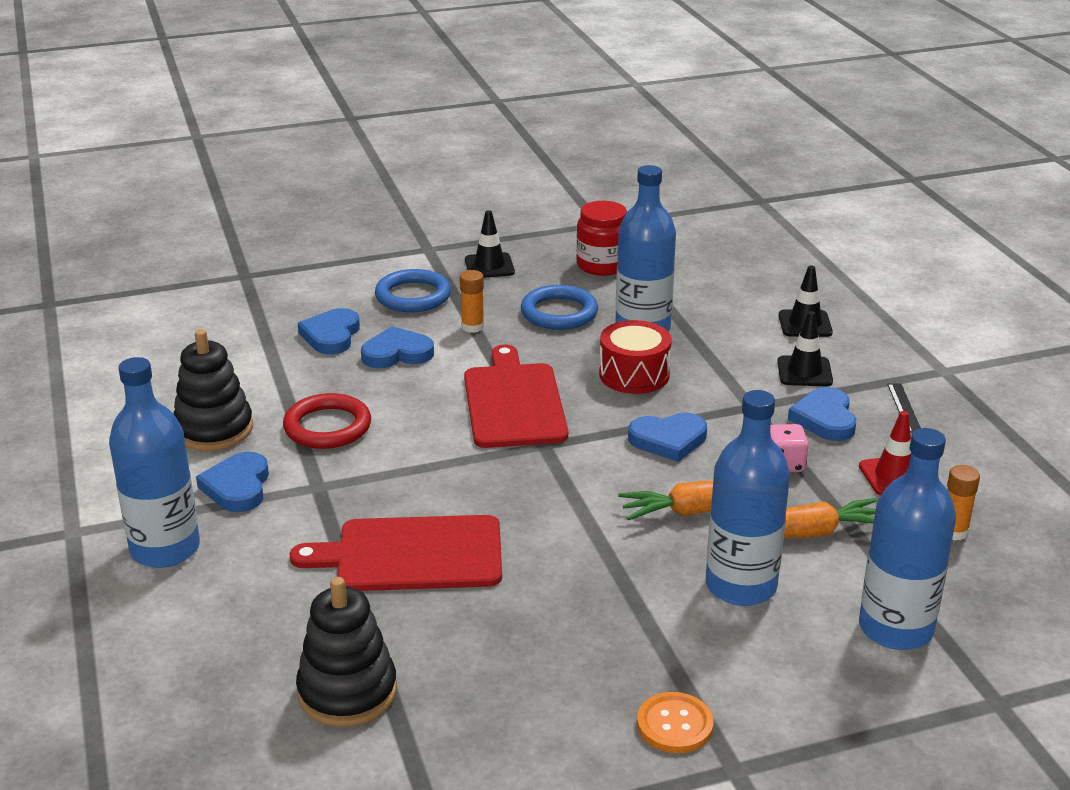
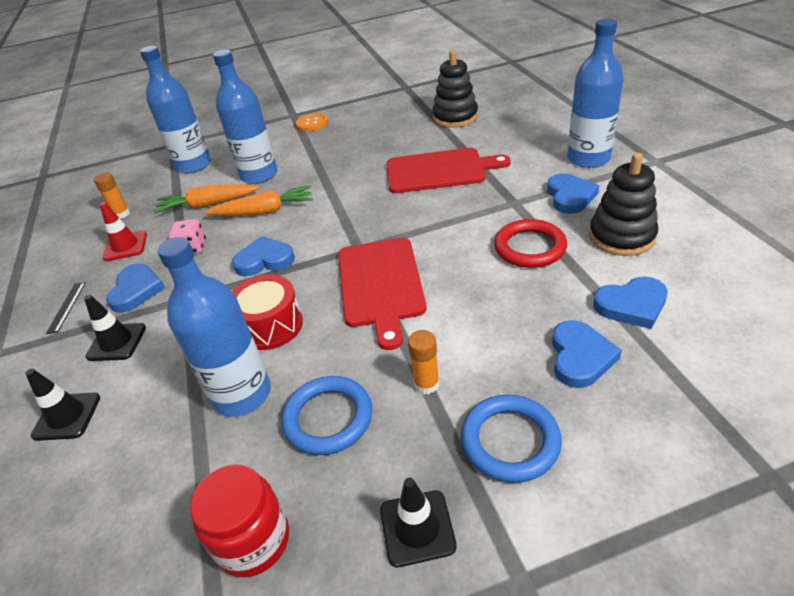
camera: 175 degrees left, 10 degrees up
(397, 353) = (499, 335): blue heart -> blue heart (631, 305)

